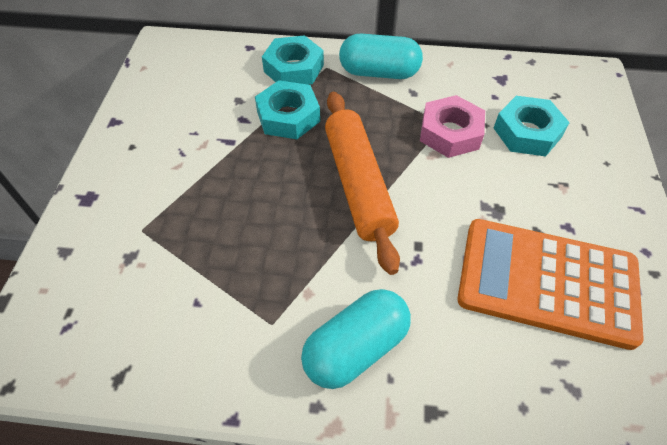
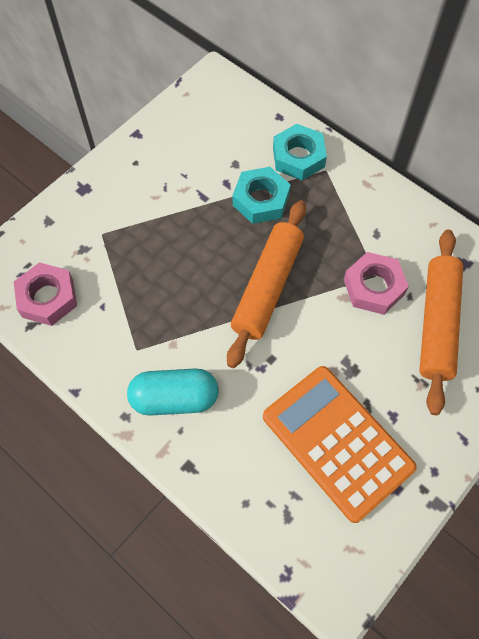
camera: 35 degrees right, 10 degrees up
(120, 333) = (48, 298): none -> pink nut
(379, 72) = (364, 199): turquoise capsule -> none
(527, 132) = (437, 324): turquoise nut -> orange rolling pin

